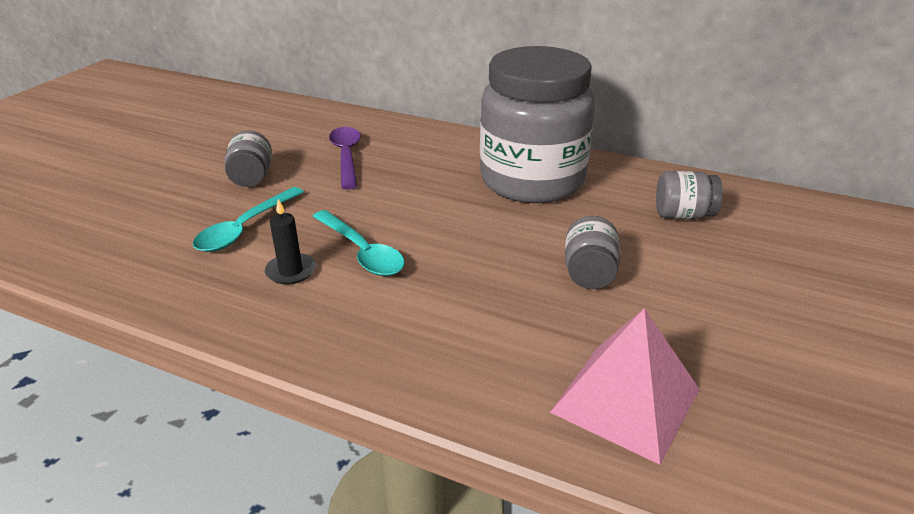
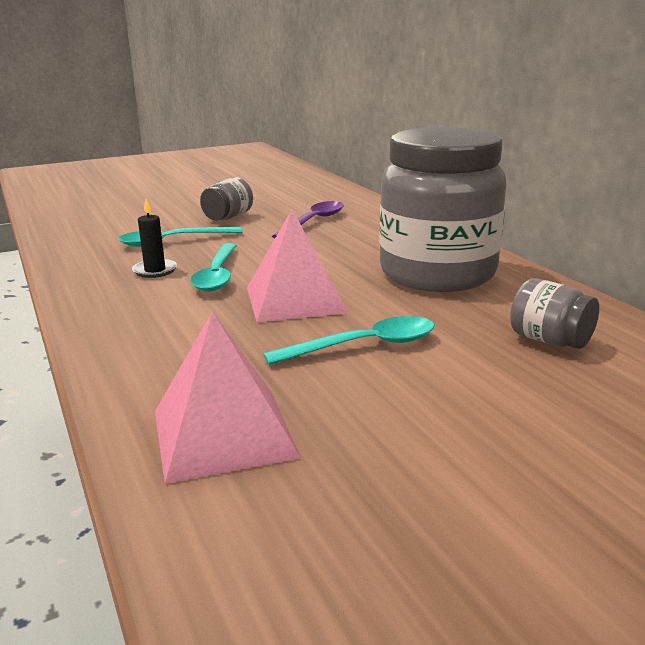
camera: 40 degrees right, 10 degrees down
(471, 250) = (295, 299): none -> pink pyramid
(589, 273) = (364, 346): grey jar -> turquoise spoon

